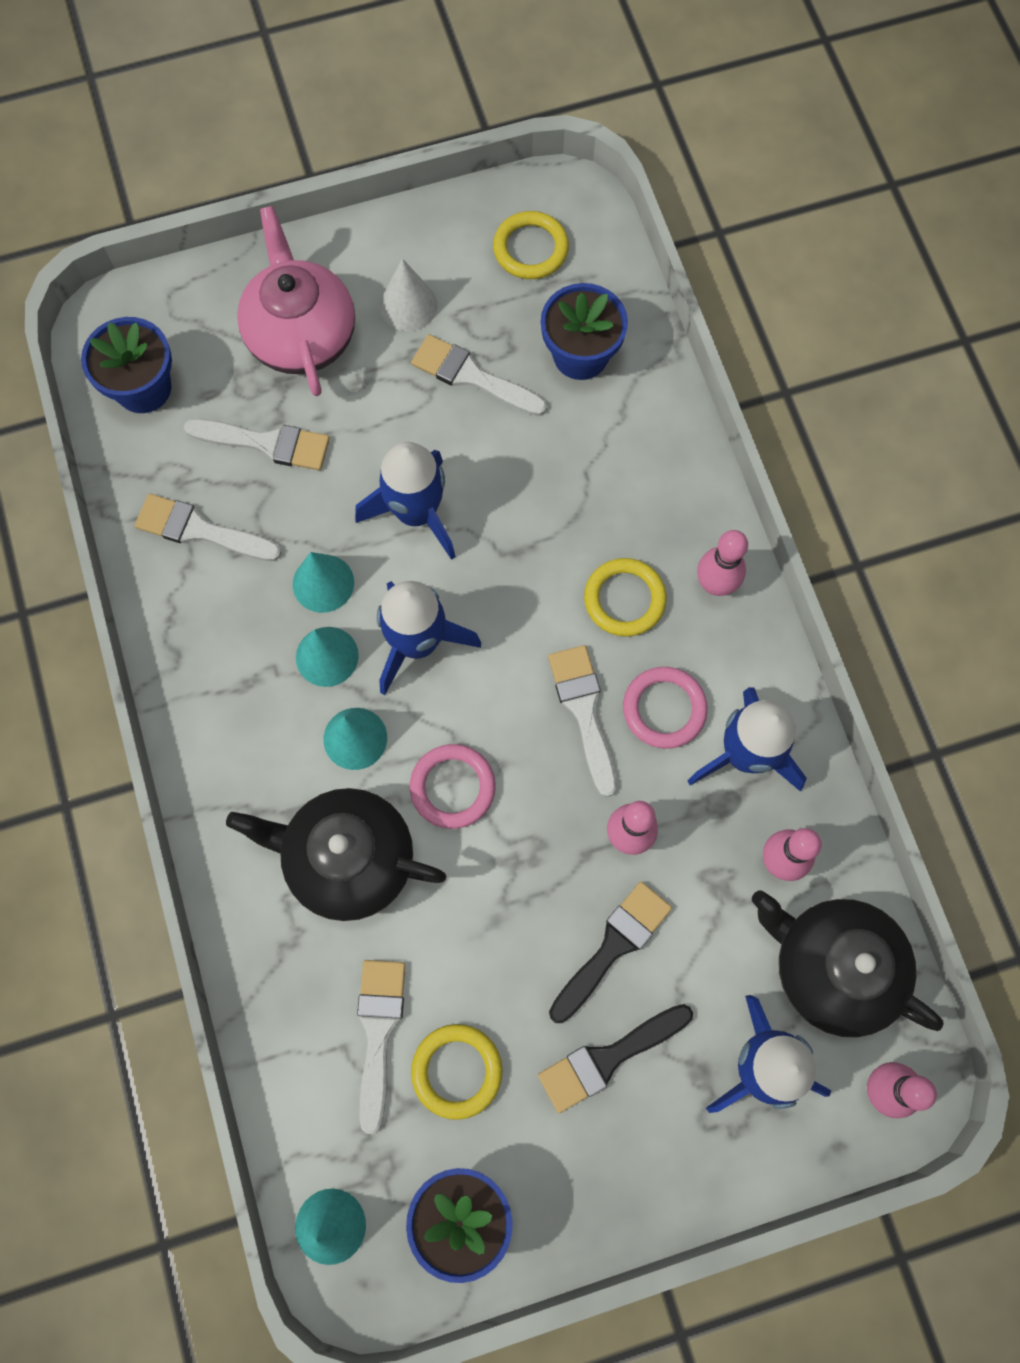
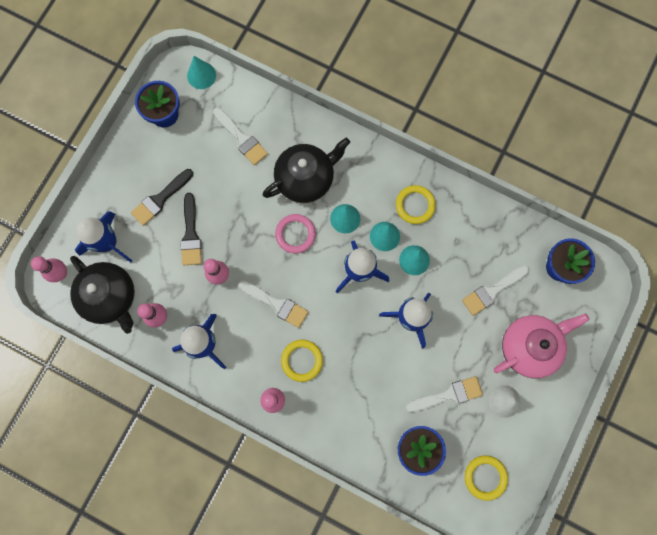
camera: 135 degrees right, 5 degrees up
(200, 530) = (478, 236): white brush -> none
(301, 335) = (529, 346): pink teapot -> pink teapot turned 60 degrees counterclockwise
(457, 1071) = (205, 151): yellow ring -> yellow ring (415, 205)
(608, 1058) = (160, 199): black brush -> black brush turned 150 degrees counterclockwise
(664, 709) = (249, 332): pink ring -> none
(831, 967) = (110, 297): black teapot -> black teapot turned 60 degrees clockwise

